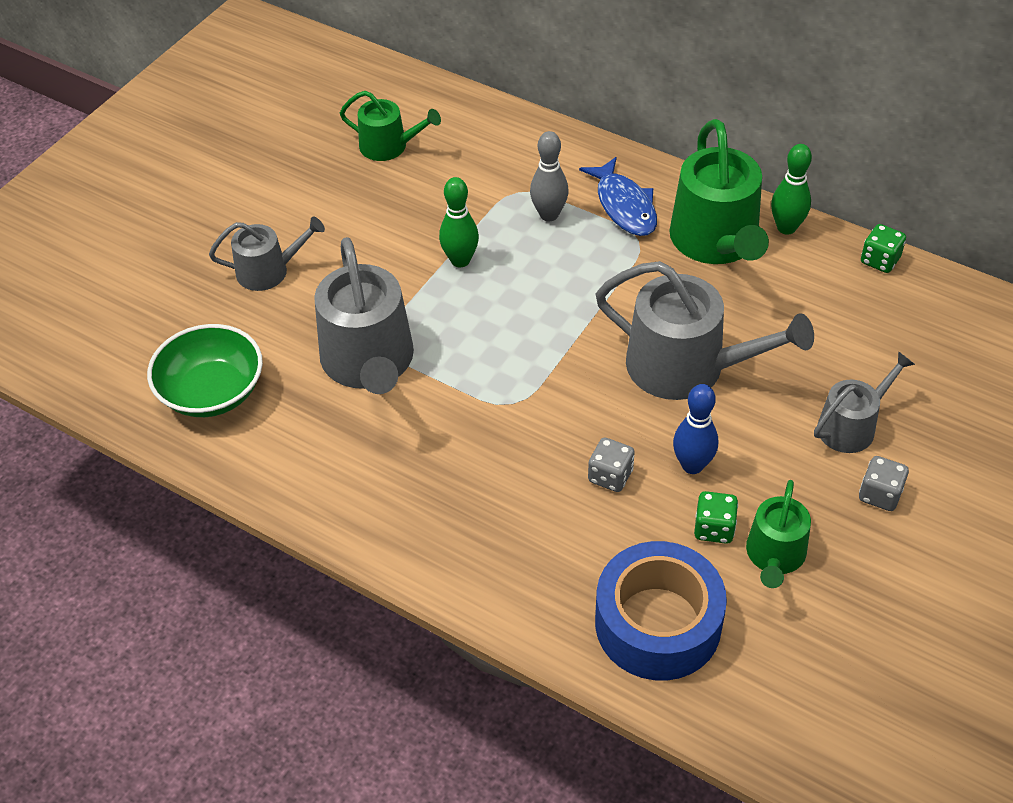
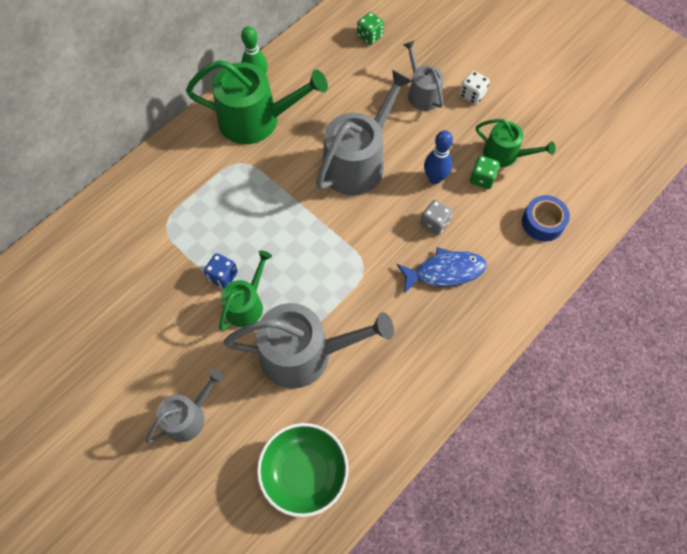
camera: 80 degrees left, 15 degrees up
(269, 271) = (188, 416): grey watering can -> grey watering can turned 45 degrees clockwise
(389, 146) = (79, 306): green watering can -> green watering can (246, 304)
(460, 260) = (223, 276): green bowling pin -> blue dice
(549, 215) = (197, 210): grey bowling pin -> none
(624, 206) = (205, 163): blue fish -> blue fish (445, 271)
(658, 623) = (542, 222): blue tape -> blue tape, size x0.57
(879, 494) = (472, 95): grey dice -> white dice
(880, 260) = (300, 43): green dice -> green dice (370, 36)

